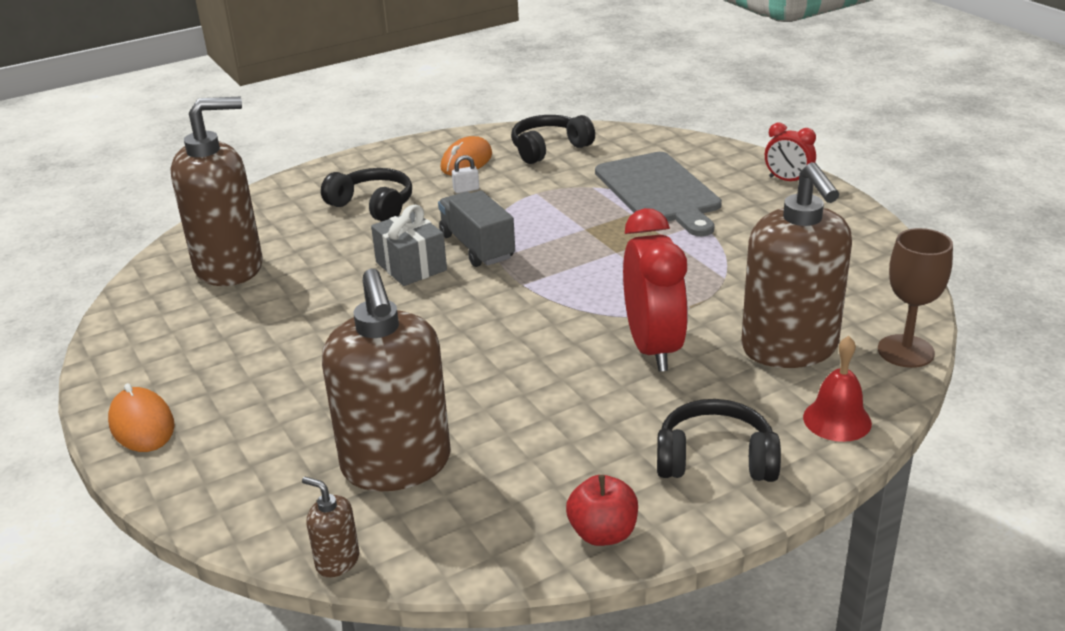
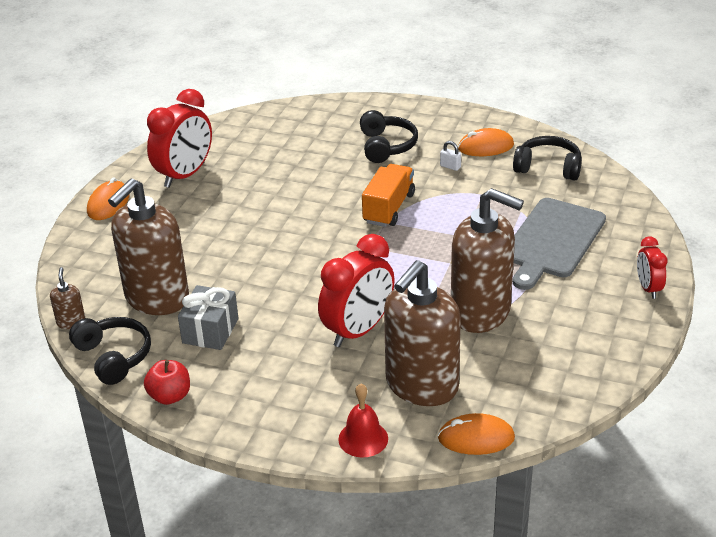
camera: 50 degrees right, 5 degrees up
(192, 343) = (185, 175): none -> red clock
(229, 267) = (264, 141): brown soap dispenser -> brown soap dispenser (481, 312)
(411, 266) = (338, 198): grey gift -> grey gift (210, 331)
(477, 247) = (389, 208): grey truck -> orange truck
(715, 459) = (273, 407): black headphones -> black headphones (114, 357)
(905, 351) = (476, 438): brown goblet -> orange mouse

